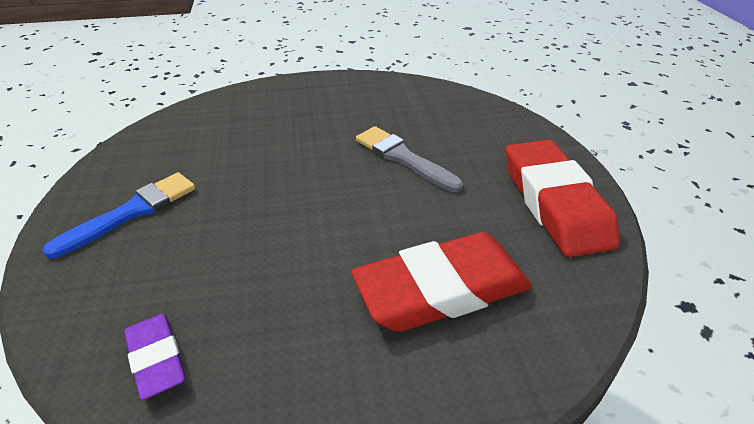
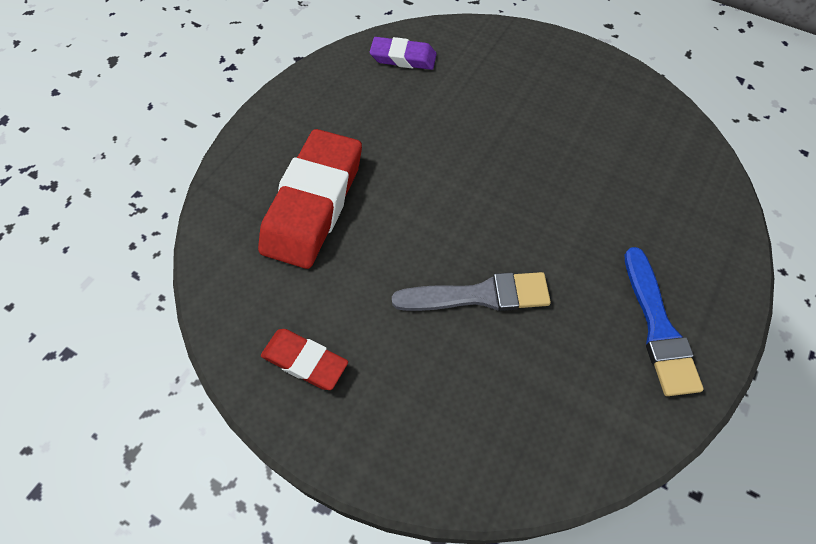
camera: 130 degrees right, 20 degrees up
(131, 212) = (556, 85): blue brush -> blue brush (658, 326)
(555, 203) = (305, 361): red eraser -> red eraser, size x0.52

